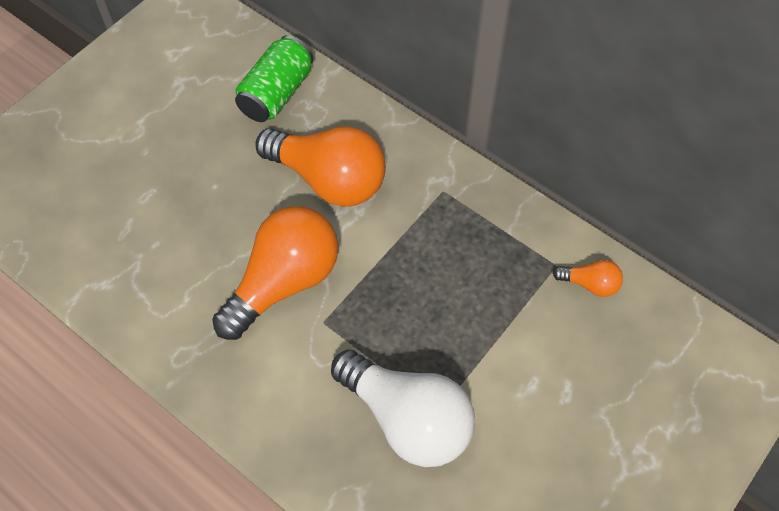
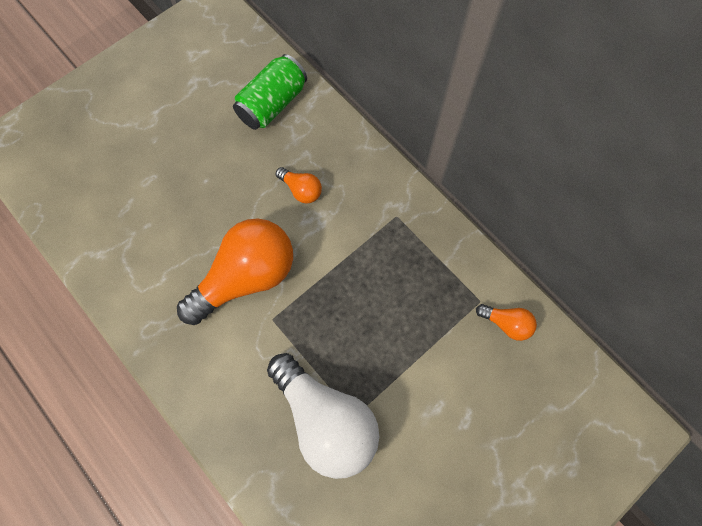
camera: 10 degrees right, 10 degrees up
(328, 179) = (301, 190): orange light bulb -> orange light bulb, size x0.45

